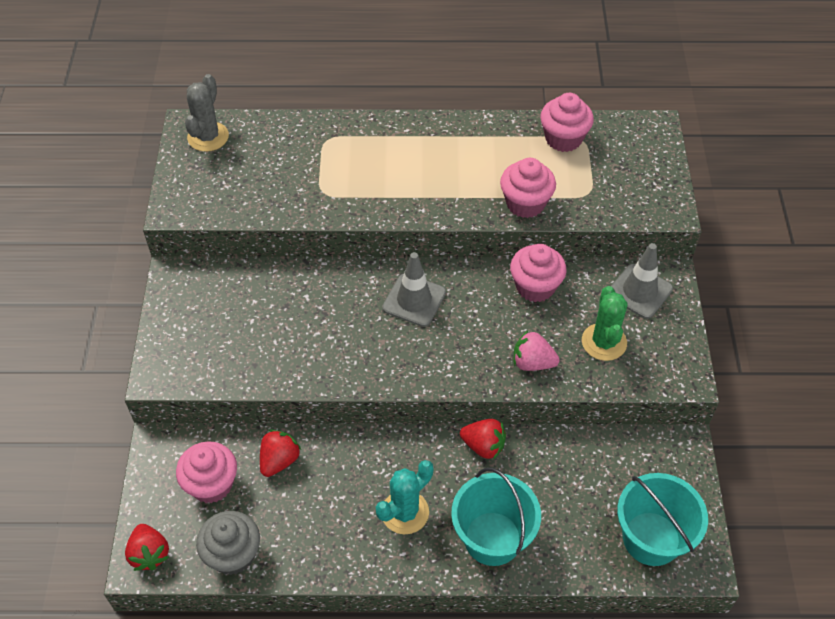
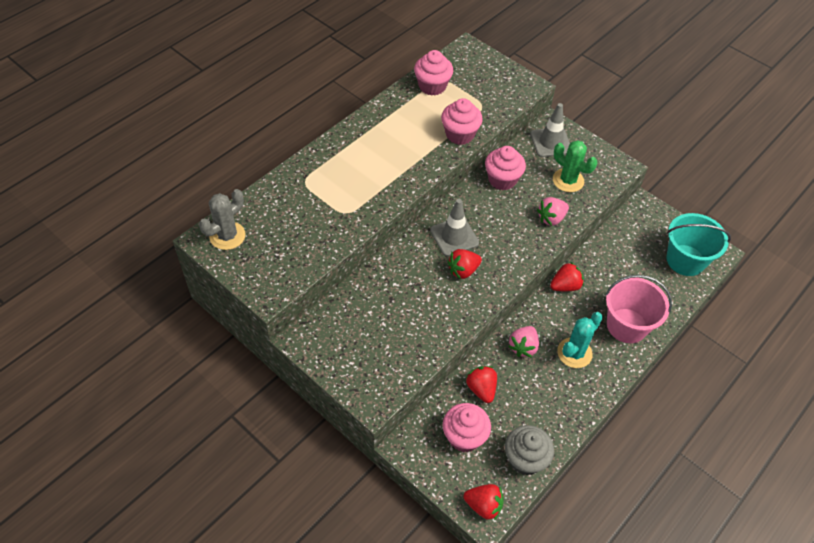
camera: 50 degrees left, 0 degrees up
(208, 137) = (227, 236): grey cactus -> grey cactus turned 75 degrees clockwise
(365, 461) = (523, 347): none -> pink strawberry
(379, 336) = (463, 270): none -> red strawberry
(405, 512) = (574, 353): turquoise cactus -> turquoise cactus turned 45 degrees clockwise
(492, 538) = (626, 325): turquoise bucket -> pink bucket

